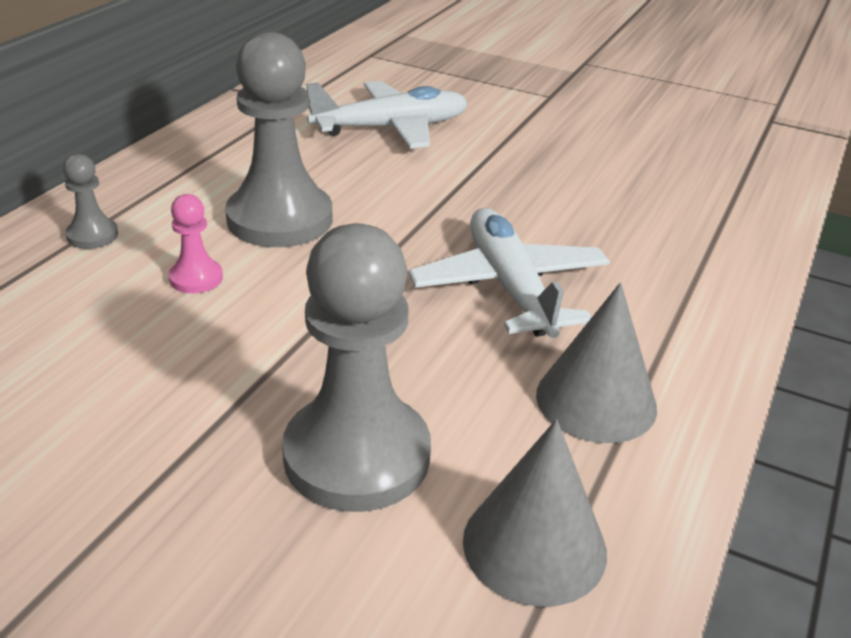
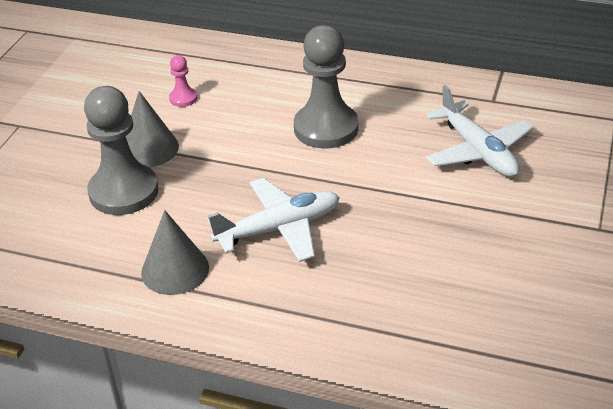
camera: 85 degrees right, 5 degrees up
(92, 235) = (285, 72): grey pawn -> none
(196, 278) = (254, 114): pink pawn -> pink pawn (183, 98)
(534, 545) = (70, 253): grey cone -> grey cone (149, 148)

